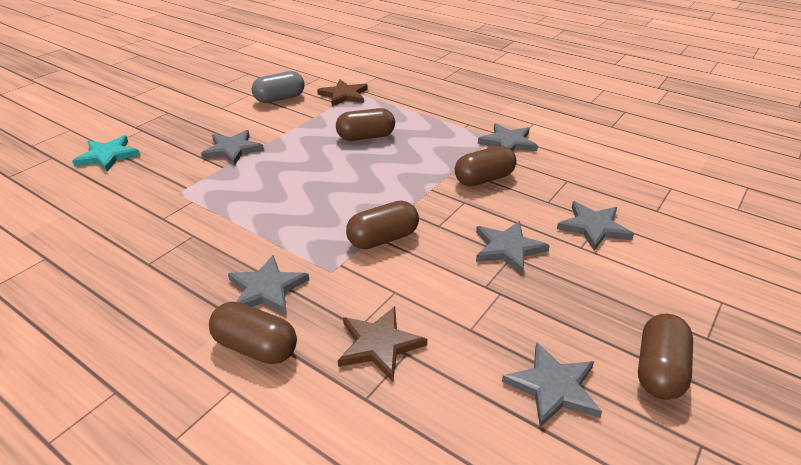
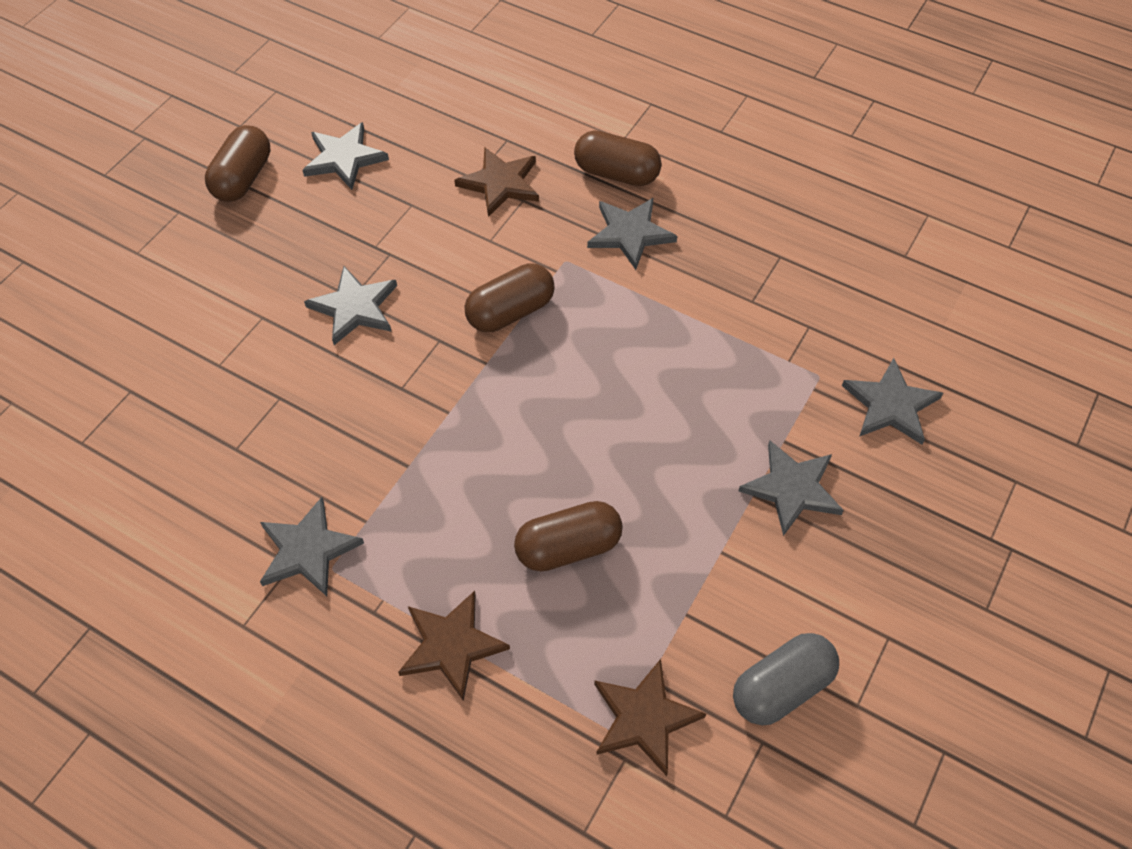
camera: 175 degrees right, 20 degrees up
(108, 156) = (989, 454): turquoise star -> none
(429, 114) = (451, 645): none -> brown star
(484, 179) = (366, 441): brown capsule -> none
(593, 227) = (233, 351): grey star -> grey star (890, 405)

